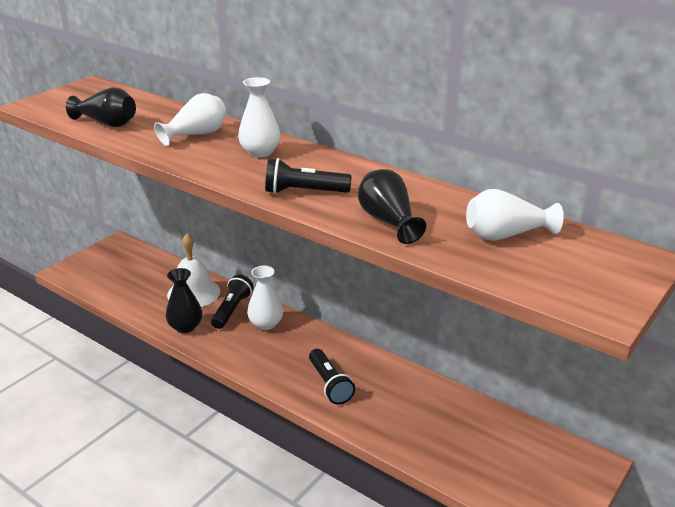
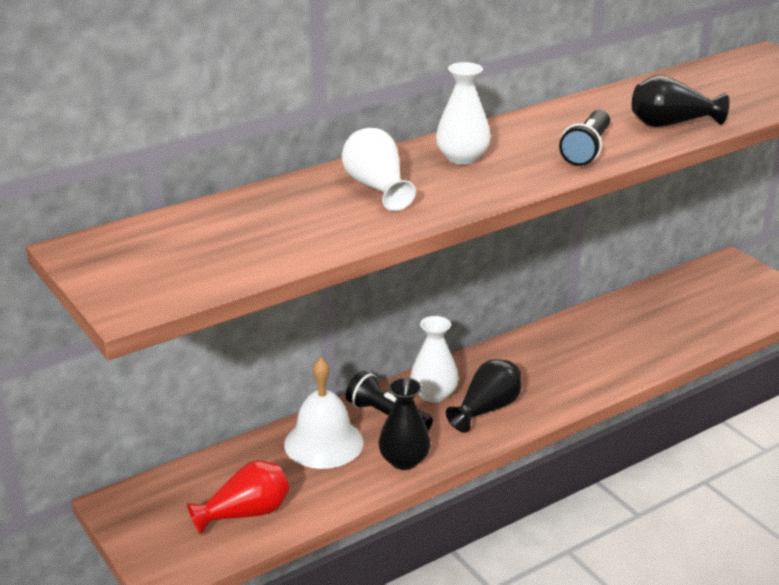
camera: 70 degrees left, 0 degrees up
(107, 123) = (281, 244): black vase -> black vase (487, 409)
(118, 282) = (245, 513): none -> red vase
(329, 384) = (573, 371): black flashlight -> none
(506, 235) = (715, 86): white vase -> none

